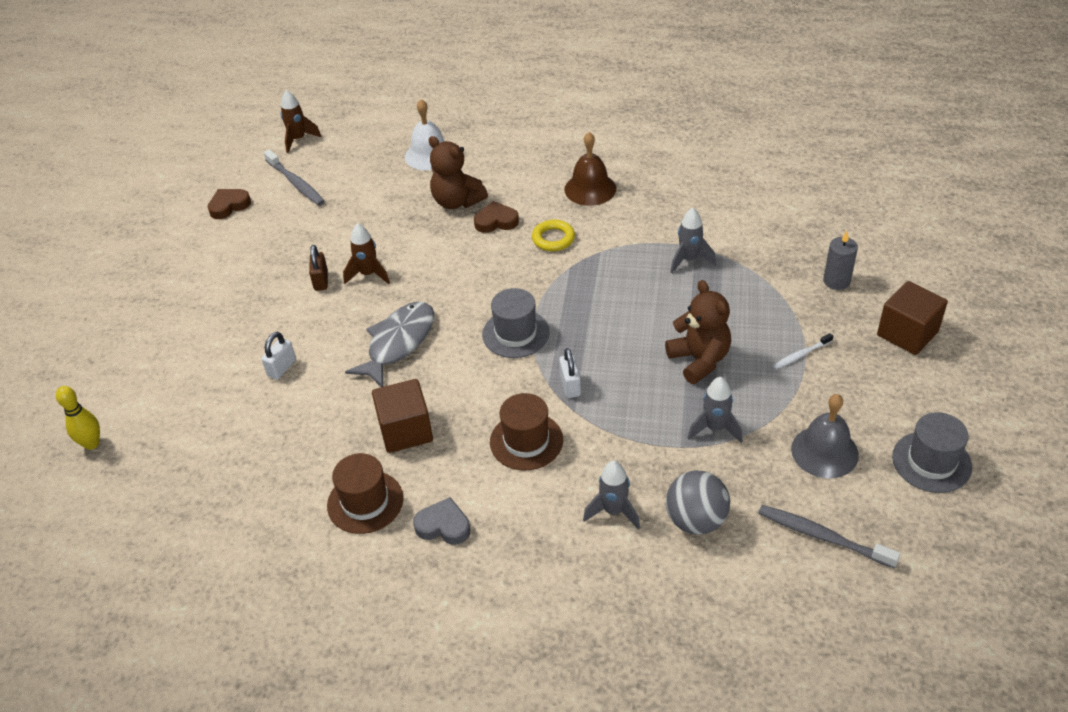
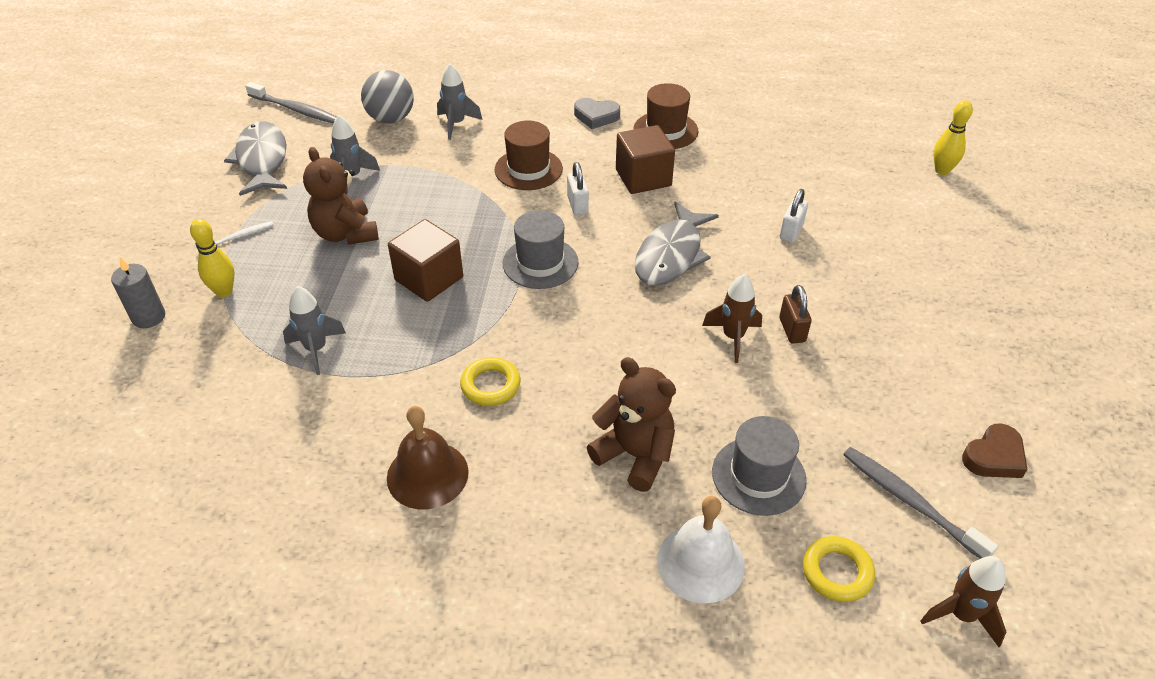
camera: 175 degrees right, 0 degrees up
(355, 153) = (837, 572): none -> yellow ring
(496, 221) = (572, 416): brown heart -> none
(570, 386) = (483, 212): white padlock -> white padlock (577, 205)
(786, 303) = (224, 291): none -> yellow bowling pin
(824, 451) = (262, 160): grey bell -> grey fish
(907, 333) = (112, 256): brown cube -> brown cube (429, 279)
(931, 462) = (175, 152): grey hat -> grey hat (758, 476)

